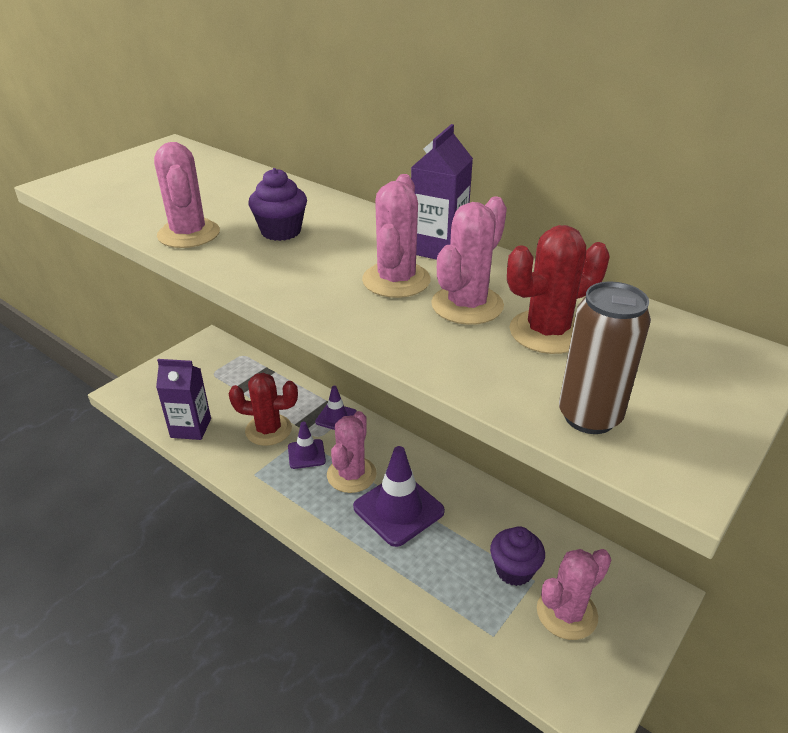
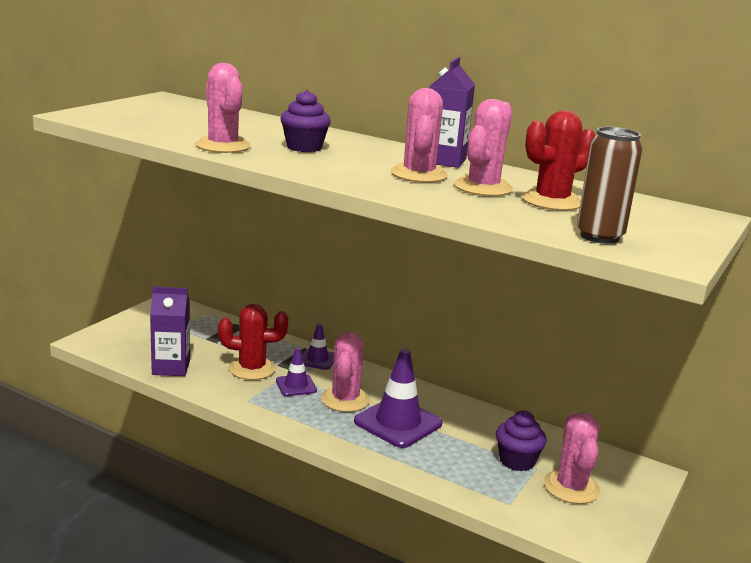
camera: 10 degrees left, 15 degrees down
(566, 613) = (571, 487): pink cactus -> pink cactus turned 45 degrees counterclockwise

